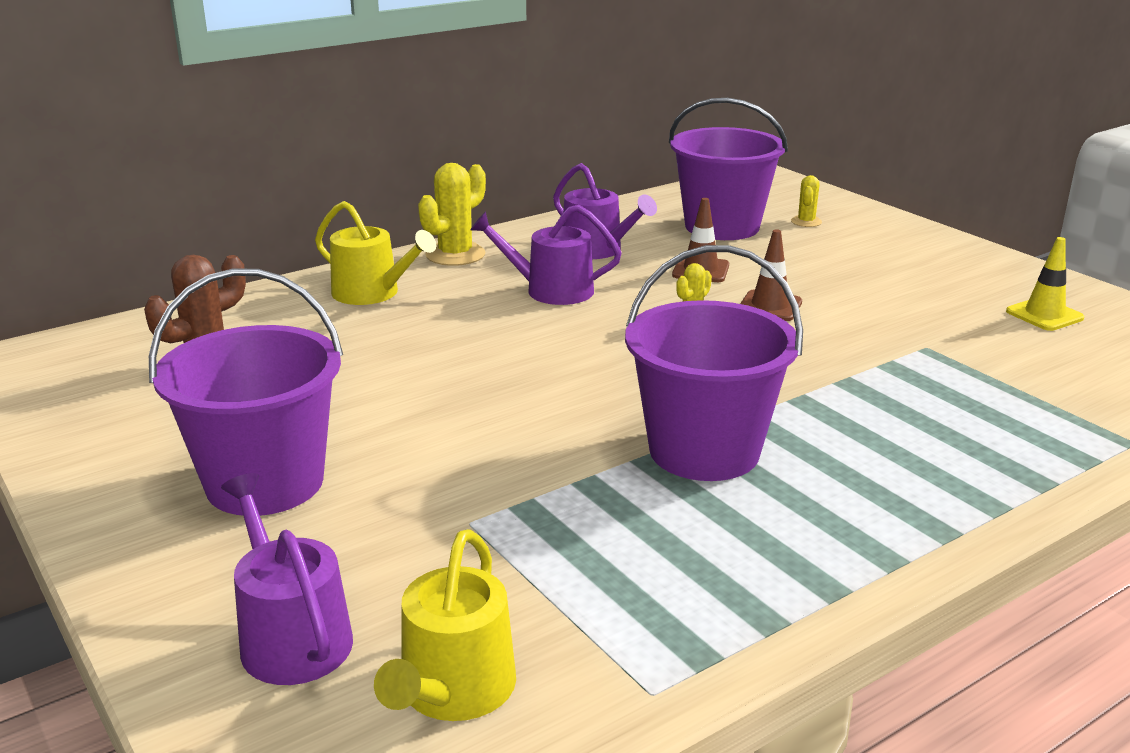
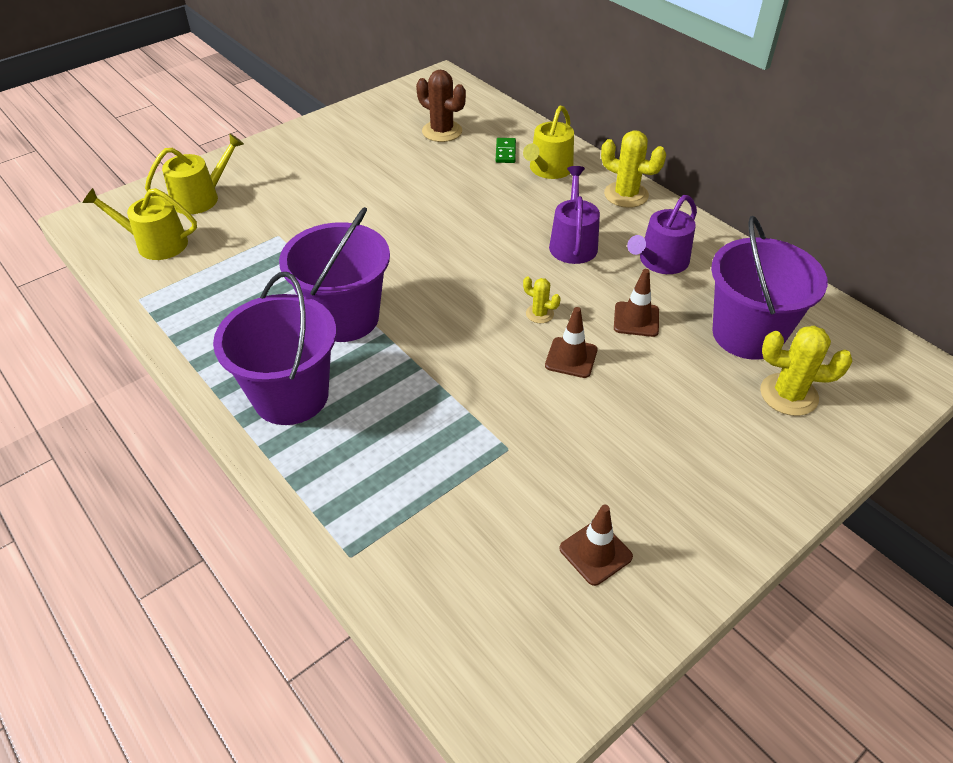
camera: 85 degrees right, 20 degrees up
(265, 483) = (319, 171): purple bucket -> purple bucket (291, 396)
(291, 636) = (201, 198): purple watering can -> yellow watering can
(307, 318) = (505, 152): none -> green domino
(806, 222) = (788, 395): yellow cactus -> yellow cactus, size x1.83
(1044, 315) = (595, 552): yellow traffic cone -> brown traffic cone

